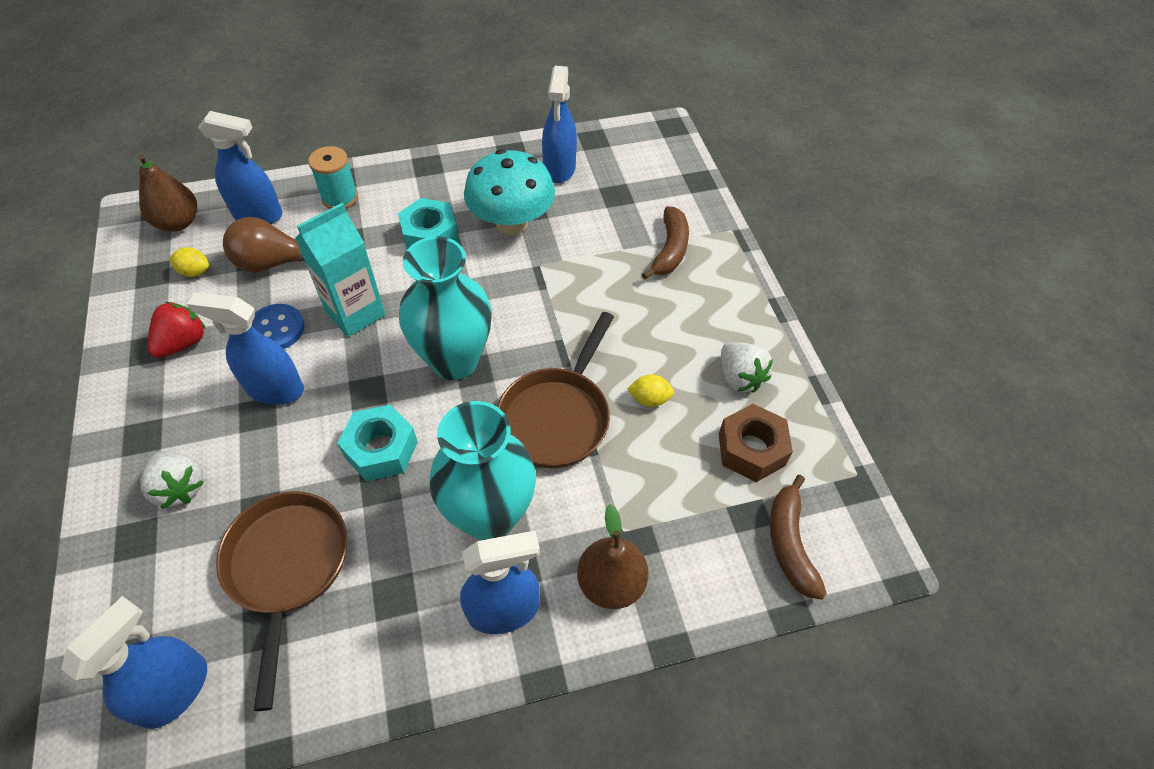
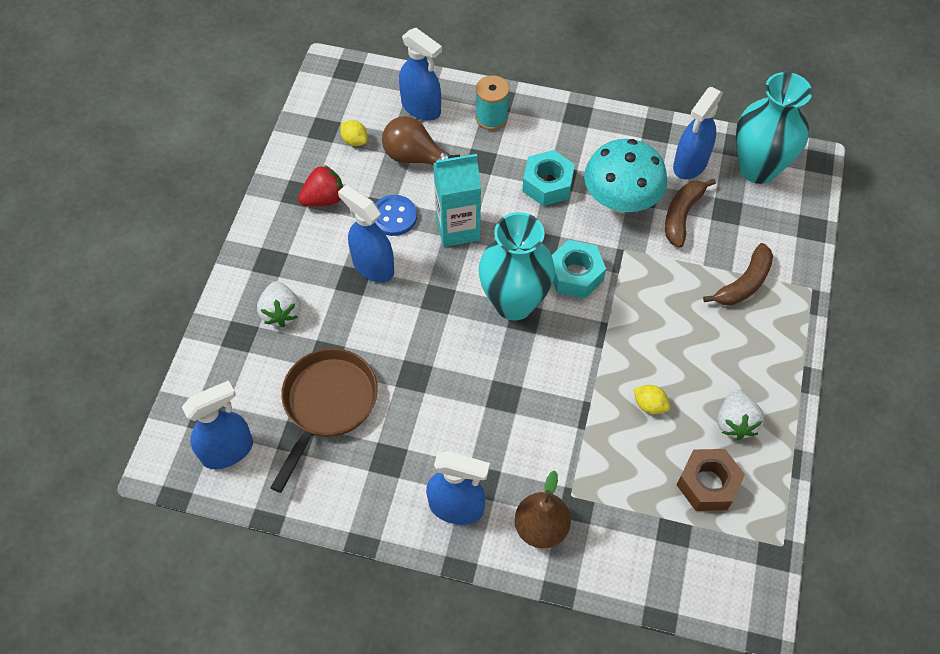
camera: 30 degrees right, 5 degrees up
(178, 222) = (359, 90): brown pear -> none
(381, 449) = (427, 349): turquoise nut -> turquoise nut (575, 275)
(490, 516) = (480, 436): turquoise vase -> turquoise vase (757, 168)
(557, 416) = (569, 385): brown pan -> none
(790, 544) = (692, 568): brown banana -> brown banana (682, 215)

